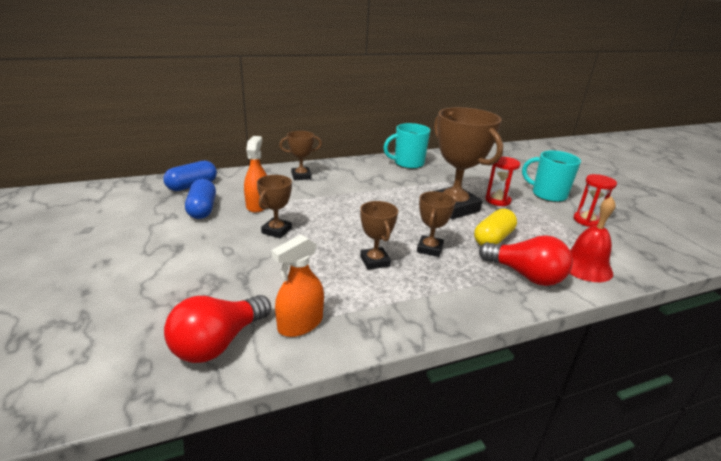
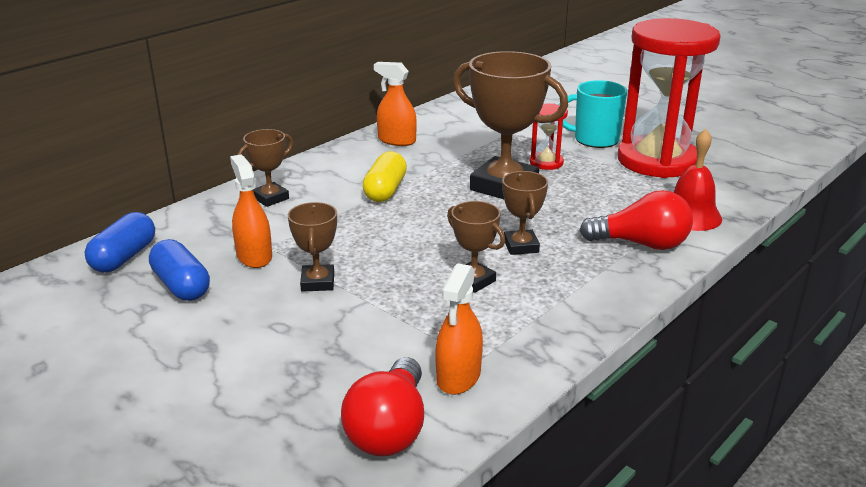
camera: 25 degrees left, 0 degrees up
(408, 163) = (396, 140): turquoise mug -> orange spray bottle
(493, 239) = (578, 212): yellow capsule -> yellow capsule (385, 190)
(587, 220) = (657, 161): red hourglass -> red hourglass, size x2.35

